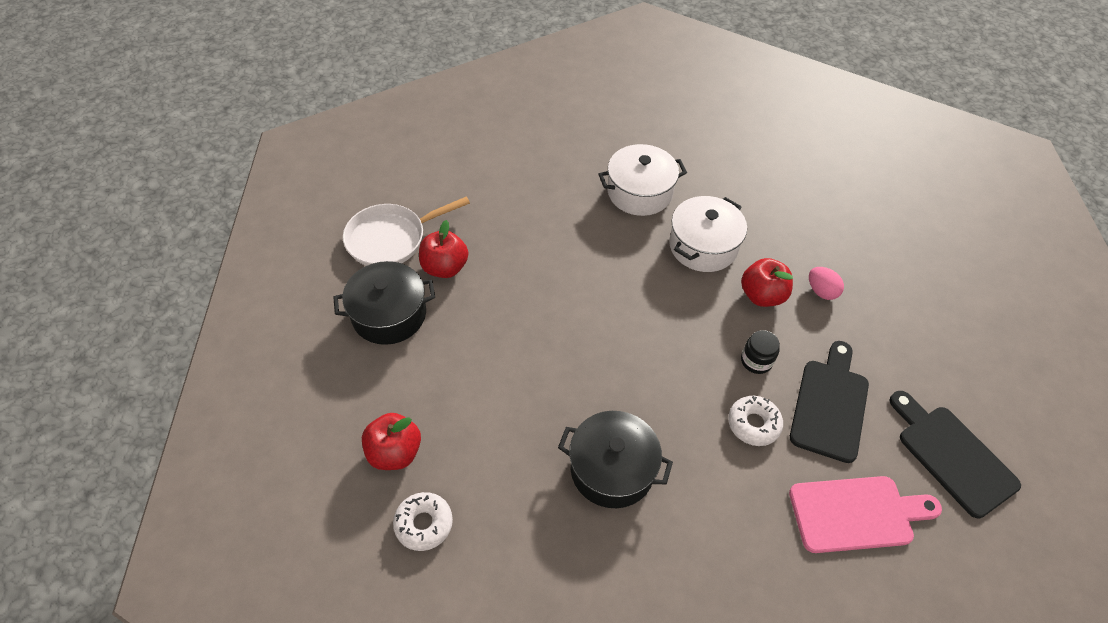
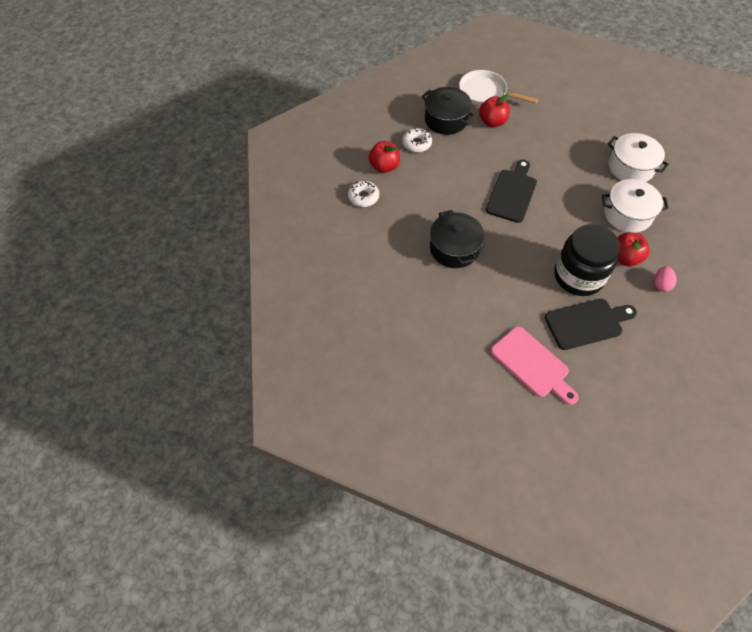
camera: 55 degrees right, 5 degrees up
(753, 424) = (538, 294): white donut -> white donut (417, 143)
(756, 361) = (578, 276): black jar -> black jar, size x2.37
(952, 456) = (616, 397): black cutting board -> black cutting board (512, 193)

